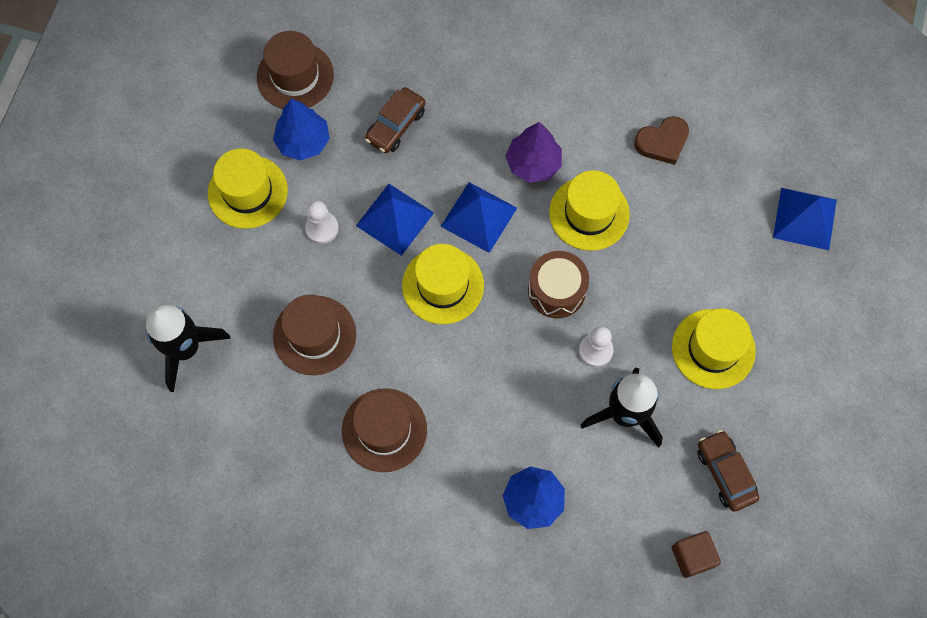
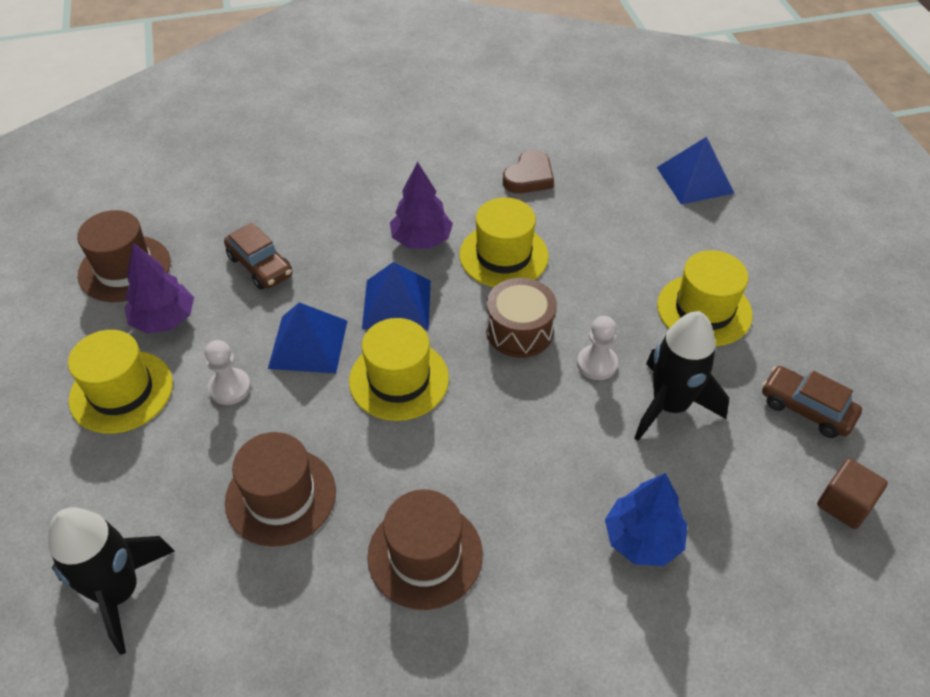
camera: 30 degrees left, 20 degrees down
(303, 141) = (164, 319): blue tree -> purple tree
(396, 125) = (260, 266): brown car -> brown car turned 45 degrees counterclockwise

